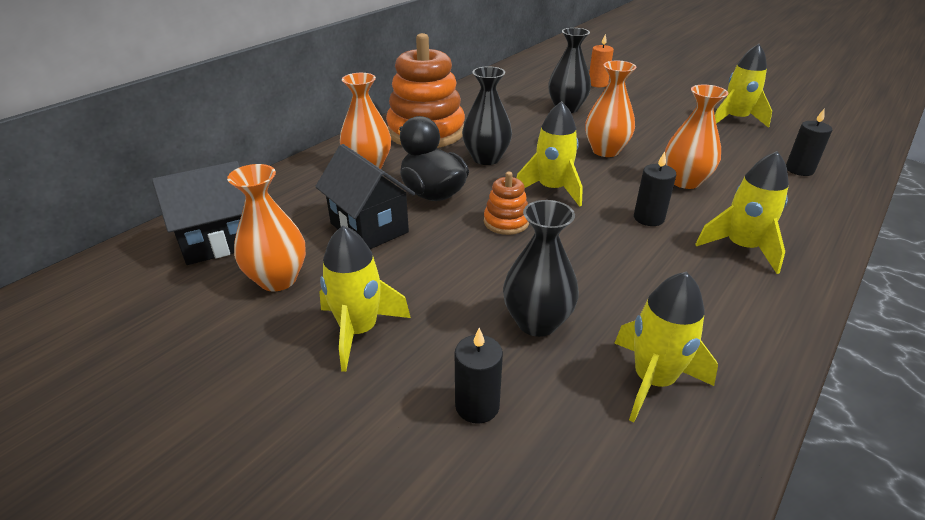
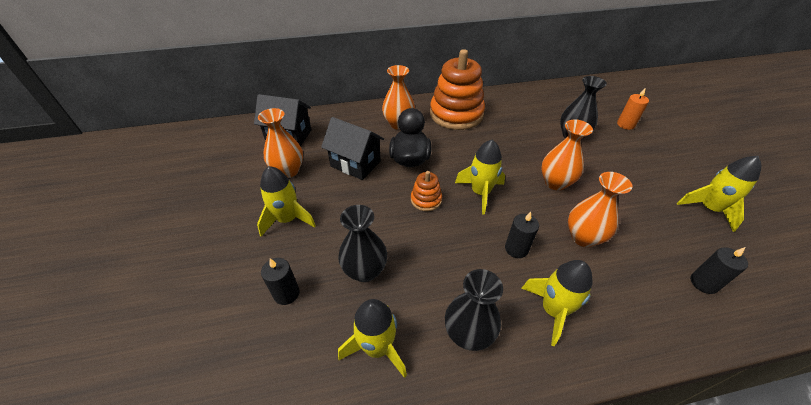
camera: 40 degrees right, 10 degrees up
(369, 228) = (355, 164): black house -> black house turned 60 degrees counterclockwise
(486, 158) = (468, 150): black vase -> black vase (468, 334)

